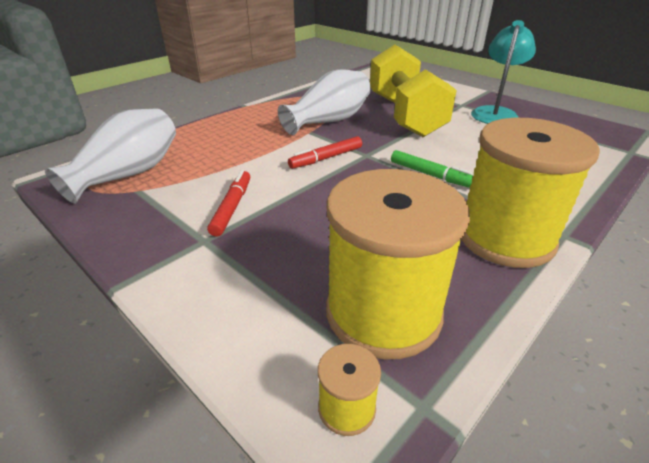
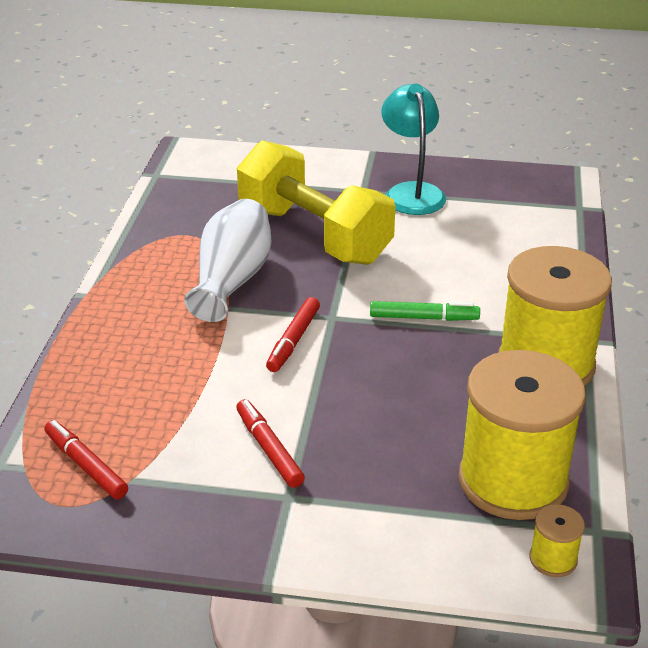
camera: 35 degrees left, 0 degrees up
(129, 174) = (86, 465): white vase -> red marker

